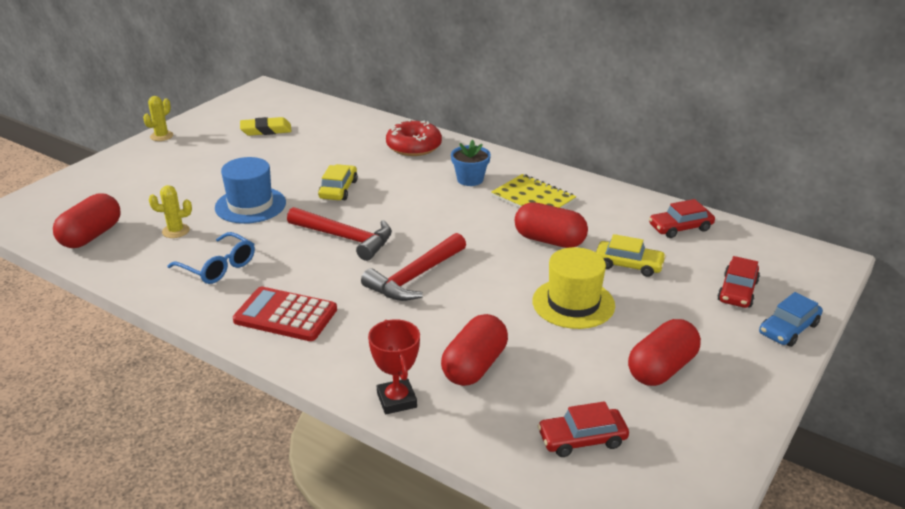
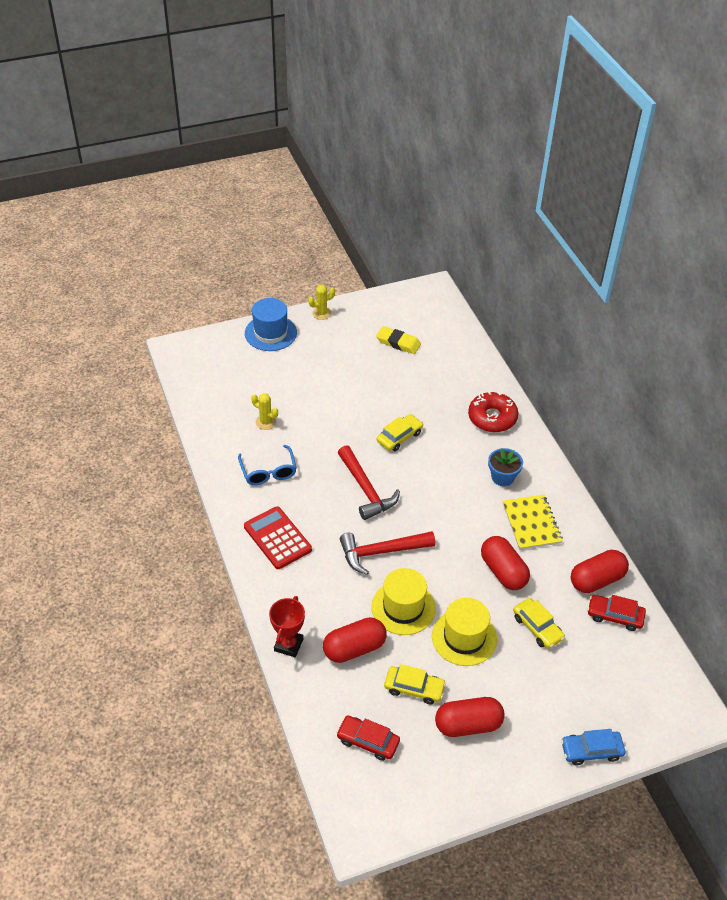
camera: 35 degrees right, 15 degrees up
(91, 236) = (214, 399): red capsule -> red capsule (596, 580)
(250, 205) = (329, 421): blue hat -> blue hat (270, 333)
(487, 309) = (403, 607): none -> yellow hat
(574, 367) = (414, 688): none -> yellow car
(737, 291) = (591, 698): red car -> none

